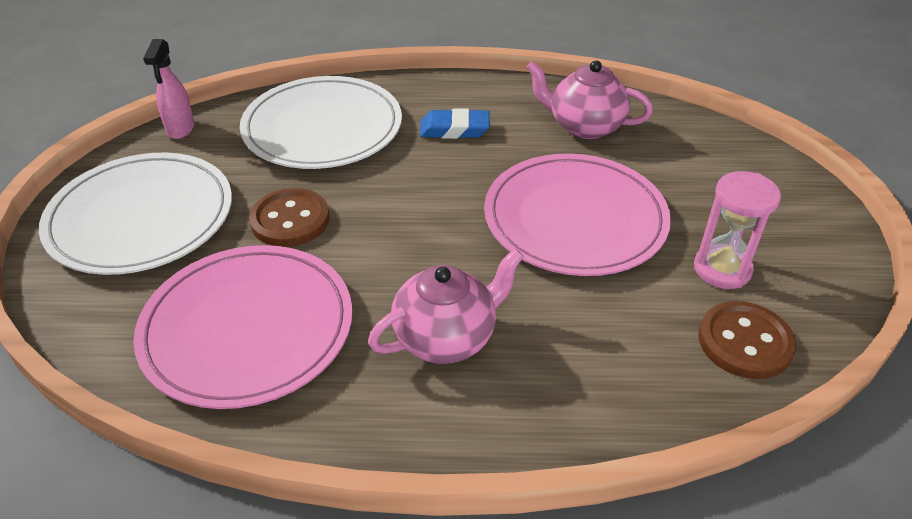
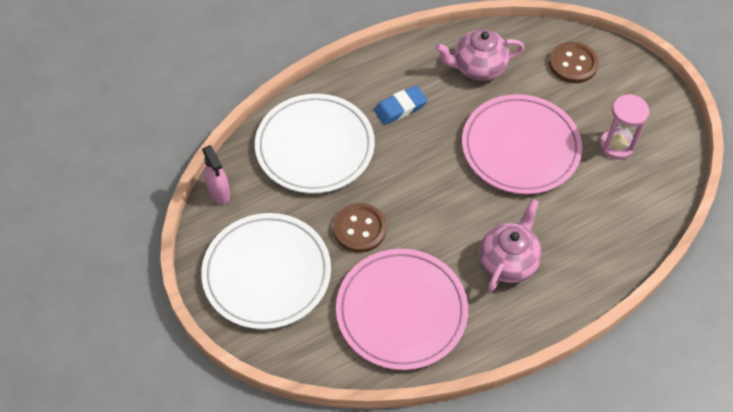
camera: 30 degrees left, 15 degrees up
(744, 342) = (651, 188): brown button -> brown button (573, 64)

